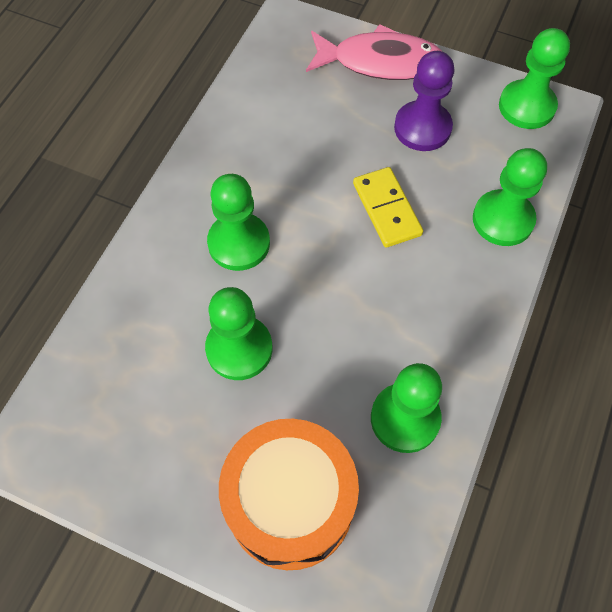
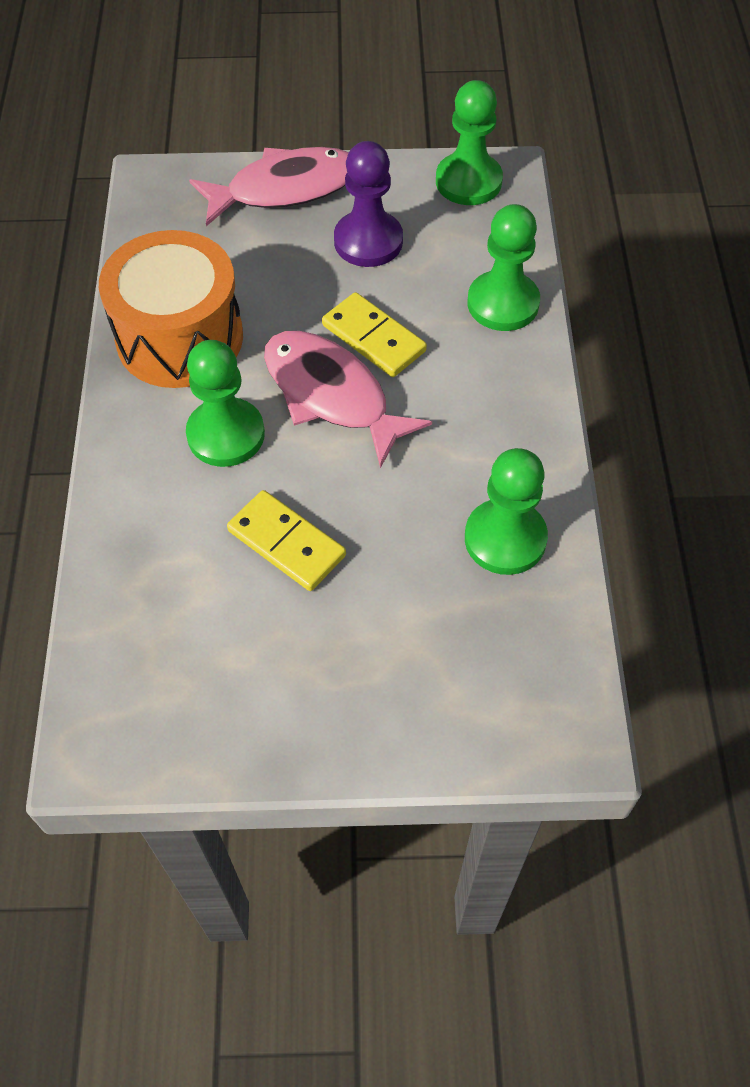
camera: 25 degrees left, 5 degrees down
(239, 349) = (287, 543): green pawn -> yellow domino
(290, 503) = (429, 674): orange drum -> orange drum (180, 338)
(331, 243) = (331, 395): none -> pink fish

